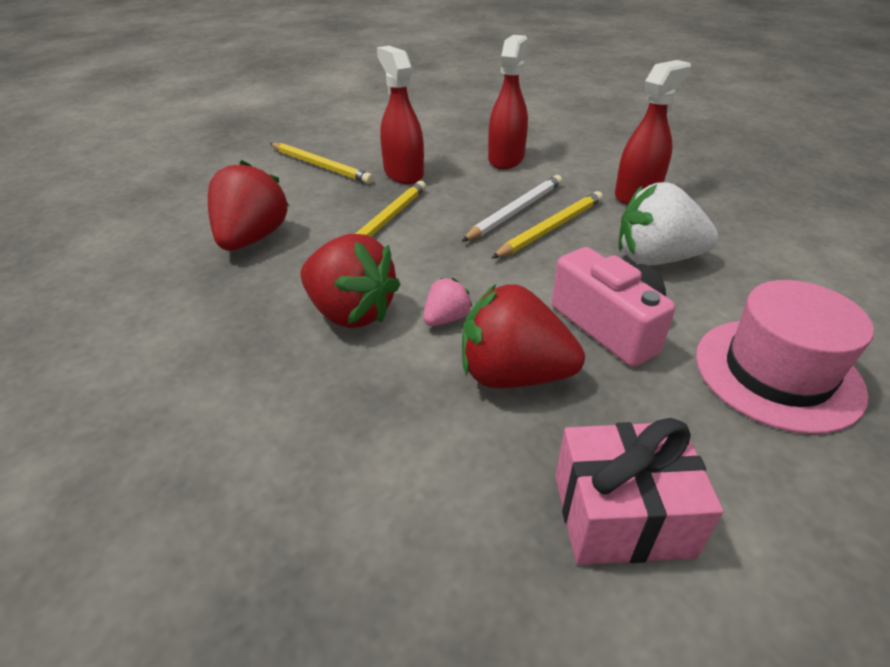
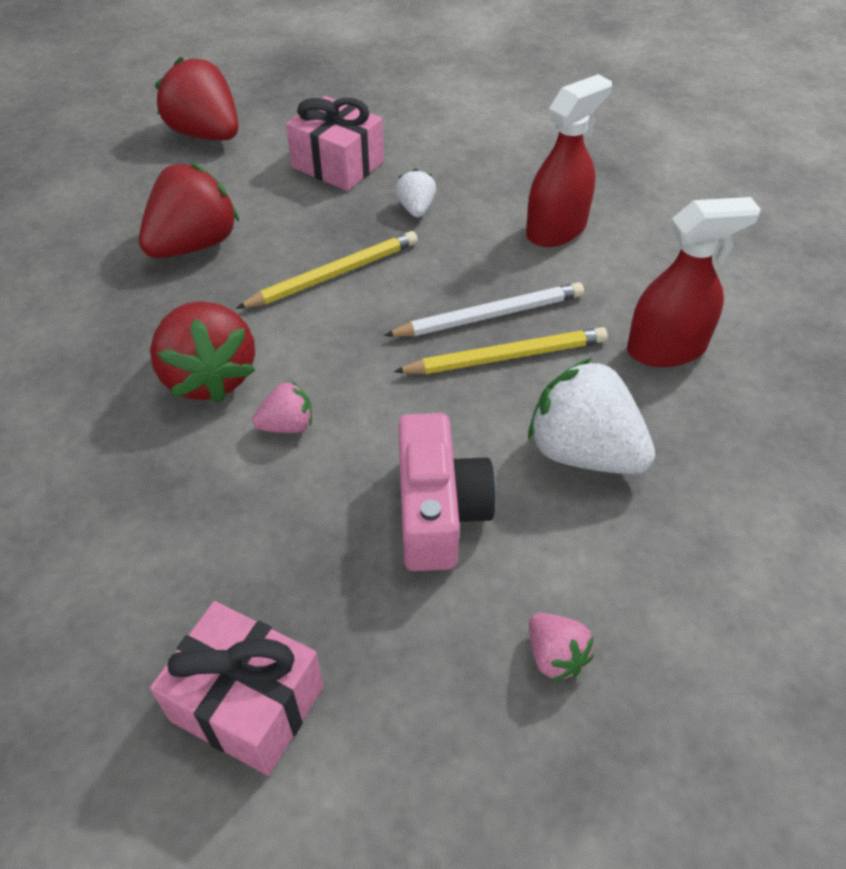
camera: 30 degrees right, 10 degrees up
(320, 166) = (338, 165): yellow pencil -> pink gift
(403, 173) = (416, 209): red spray bottle -> white strawberry
(513, 375) = (290, 519): red strawberry -> red strawberry (206, 134)
(777, 373) = (555, 656): pink hat -> pink strawberry

